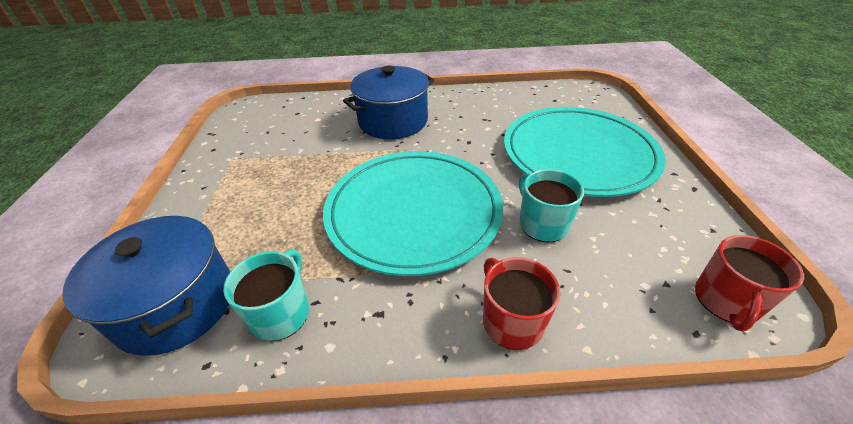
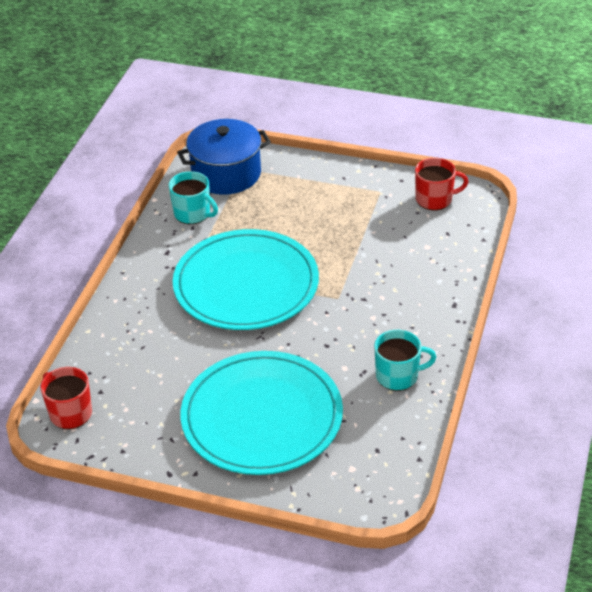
camera: 110 degrees right, 0 degrees up
(393, 121) = (394, 299): blue pot -> none
(511, 321) = (125, 306): red mug -> red mug (435, 199)
(542, 224) = (190, 352): turquoise mug -> turquoise mug (398, 376)

